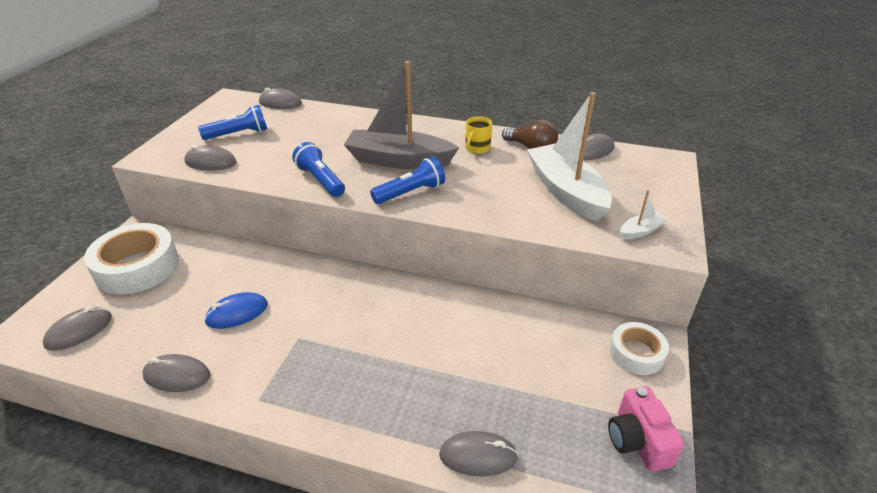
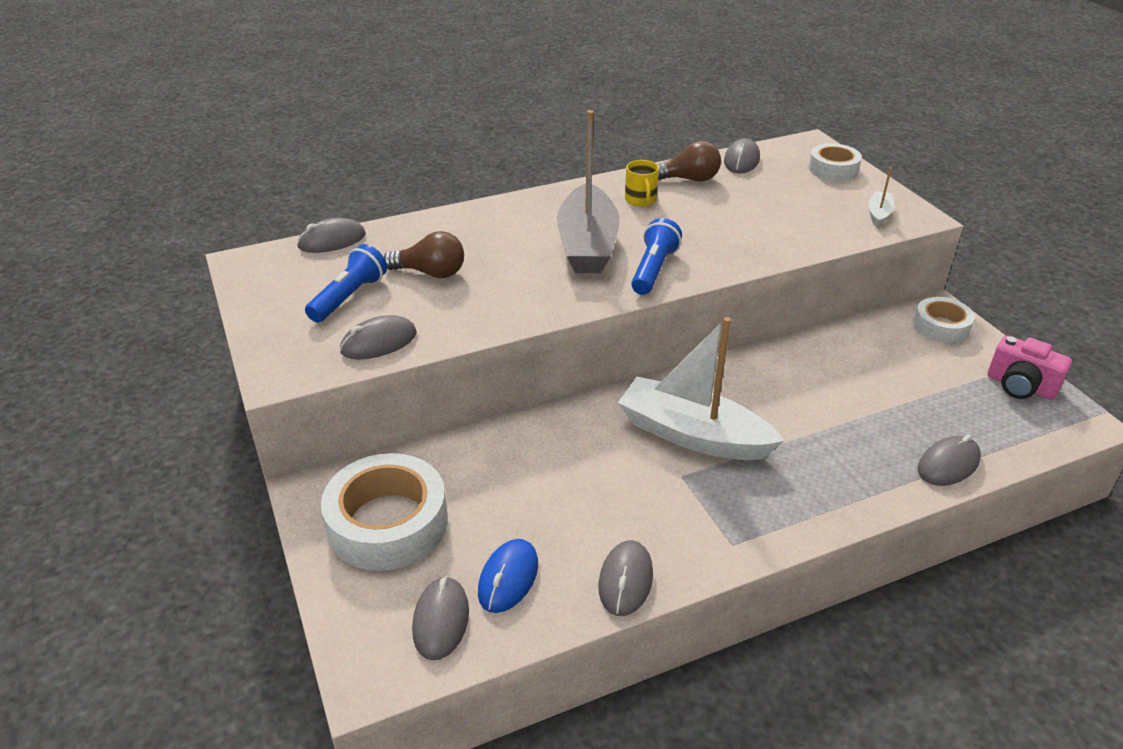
camera: 40 degrees left, 0 degrees up
(177, 376) = (625, 580): grey mouse -> grey mouse turned 45 degrees counterclockwise
(237, 313) = (586, 493): blue mouse -> blue mouse (508, 578)
(294, 139) = (430, 273): none -> brown light bulb
(320, 180) = (544, 300): blue flashlight -> none
(399, 160) = (587, 245): grey boat -> grey boat turned 60 degrees counterclockwise
(566, 192) = (779, 207): white boat -> white boat (693, 435)
(657, 184) = (833, 169): none -> white tape

